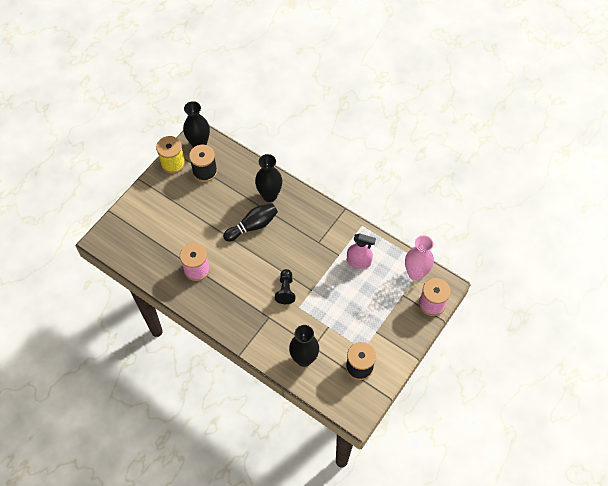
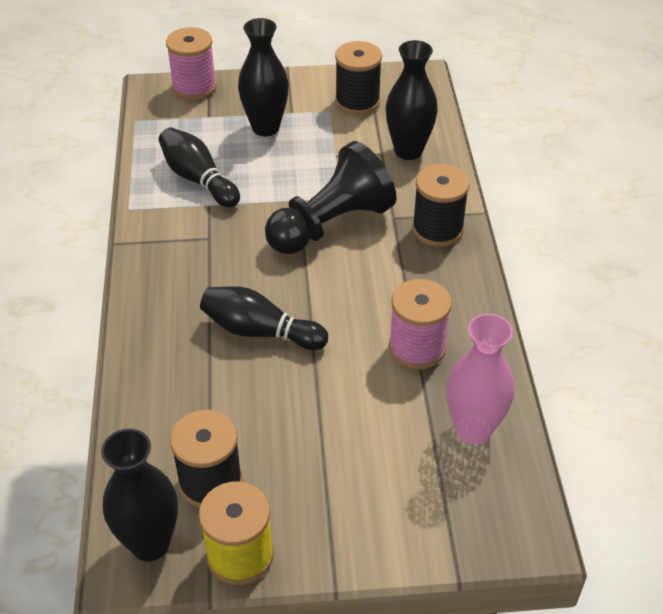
camera: 130 degrees left, 15 degrees down
(246, 327) = (437, 229): none -> black spool
(269, 195) = (175, 349): black vase -> black vase (265, 128)
(285, 290) = (331, 225): black pawn -> black pawn, size x1.94
(358, 261) = (198, 179): pink spray bottle -> black bowling pin
(415, 273) = (161, 120): pink vase -> pink vase (473, 430)

